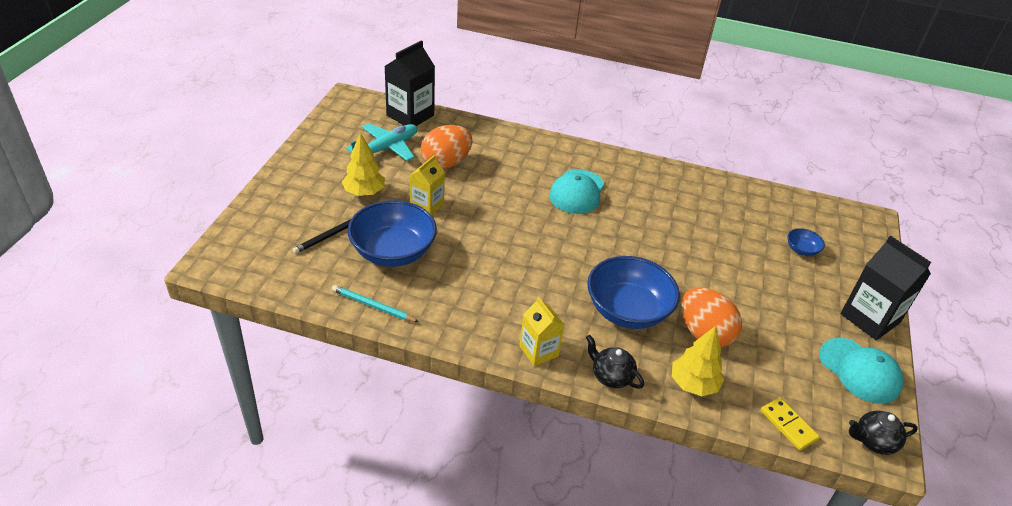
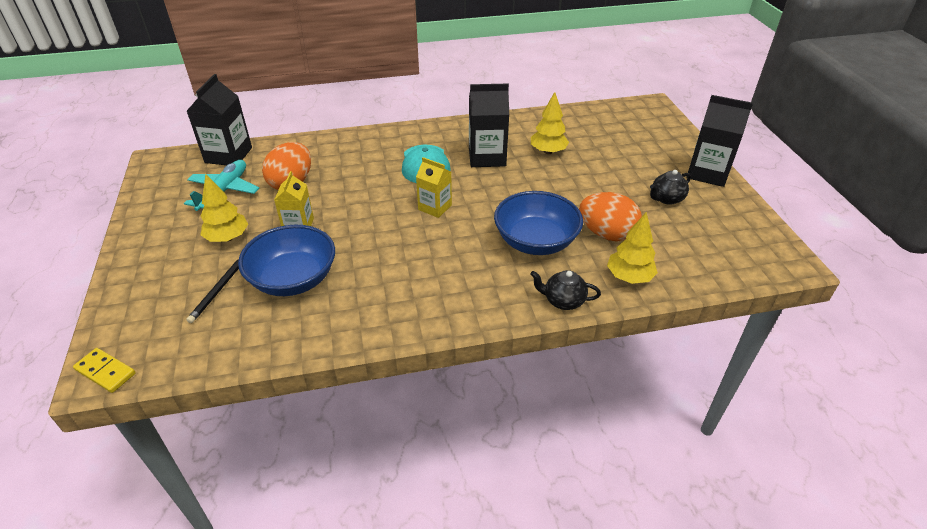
camera: 25 degrees left, 0 degrees up
(373, 306) = (307, 337): turquoise pencil -> none
(538, 351) = (489, 308): yellow carton -> yellow carton (435, 207)
(642, 207) = (487, 157): none -> black carton
(709, 226) = (548, 151): none -> yellow tree
(788, 425) = (718, 275): yellow domino -> yellow domino (105, 372)
(801, 250) = (625, 143): blue bowl -> none
(859, 371) = (731, 213): turquoise cap -> none
(873, 441) = (780, 259): black teapot -> black teapot (666, 199)

